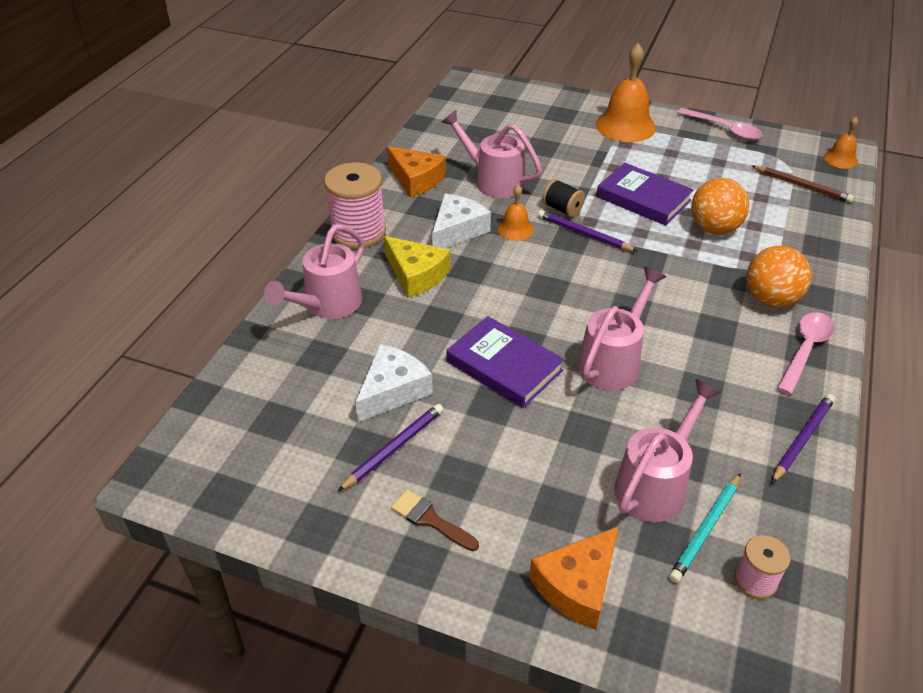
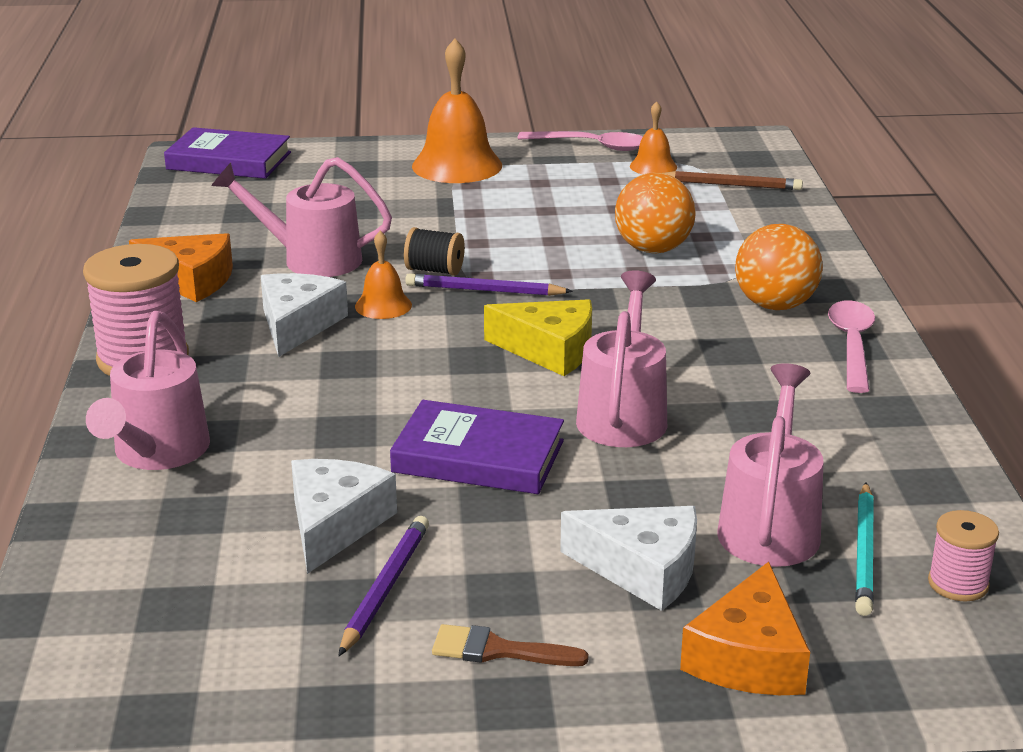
camera: 25 degrees left, 15 degrees down
(416, 275) = (272, 387): yellow cheese -> yellow cheese (549, 350)
(552, 490) = (642, 570): none -> white cheese
(643, 198) = (538, 237): purple book -> purple book (229, 161)
(802, 439) = (911, 432): purple pencil -> none
(840, 159) = (757, 150): orange bell -> orange bell (653, 166)

